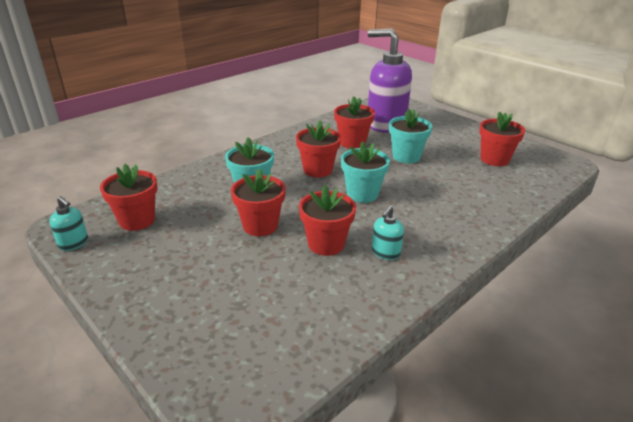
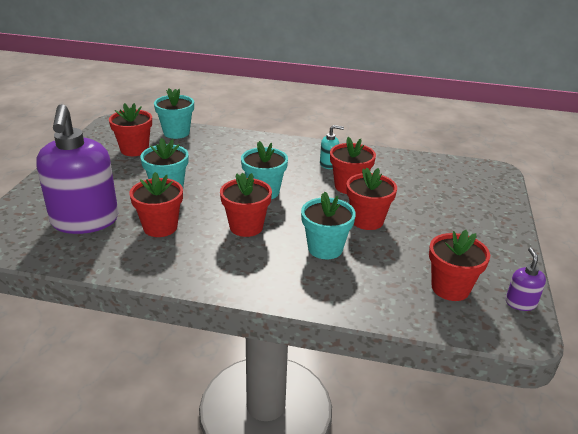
camera: 125 degrees left, 0 degrees up
(74, 243) = (520, 303): turquoise soap dispenser -> purple soap dispenser
(527, 187) = (176, 133): none -> turquoise flower pot

